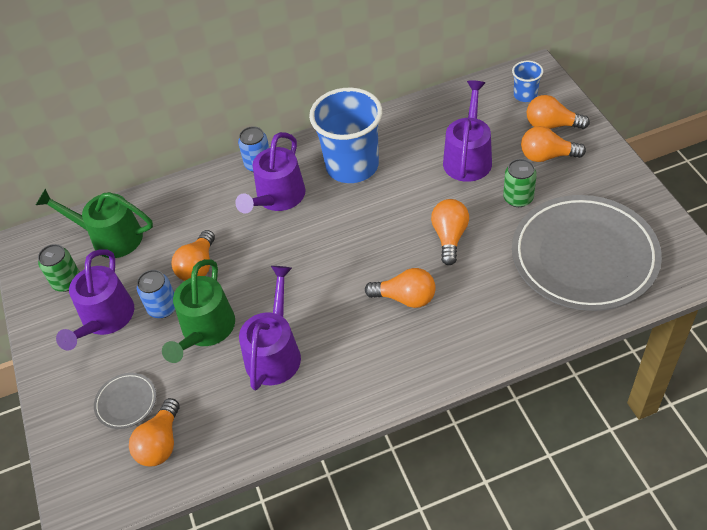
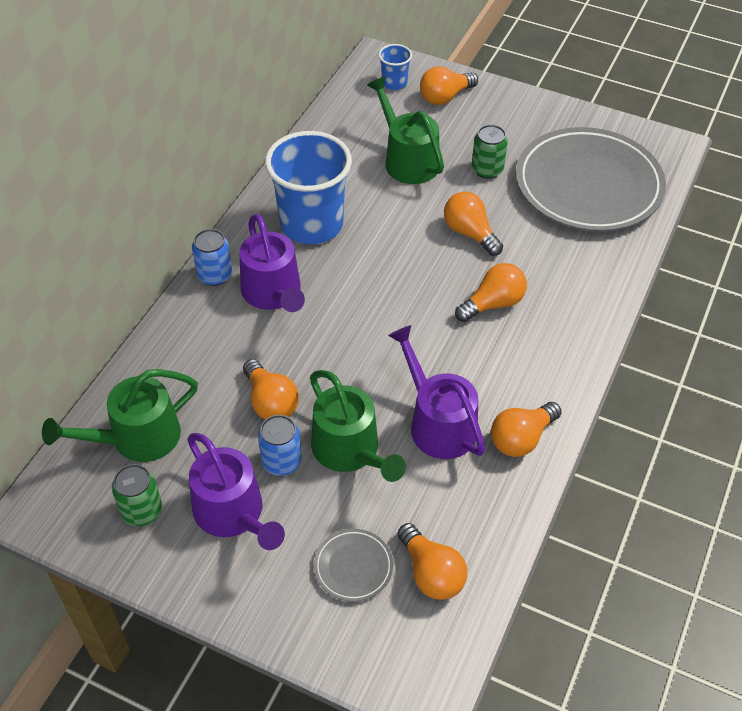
camera: 50 degrees left, 0 degrees up
(468, 158) = (407, 160): purple watering can -> green watering can
(547, 156) = (470, 124): orange light bulb -> orange light bulb (521, 438)

